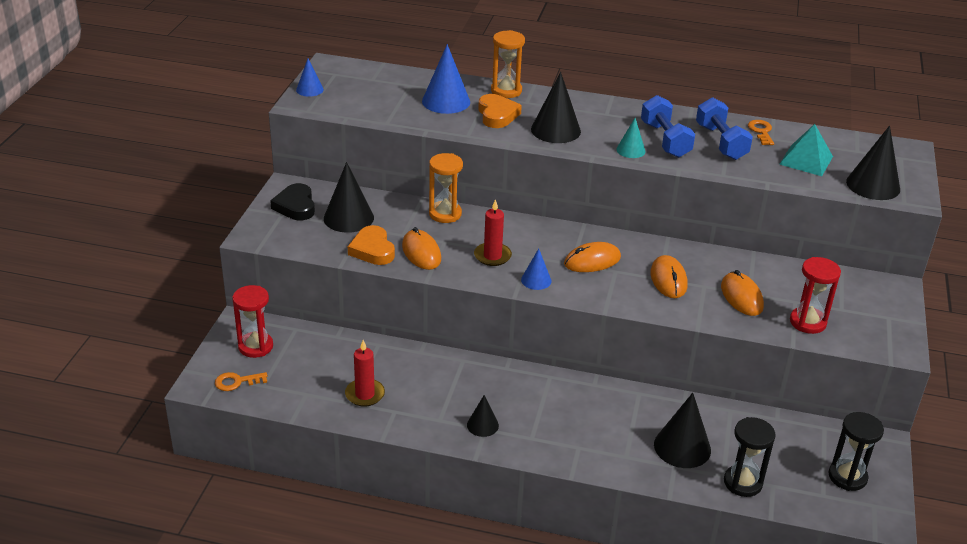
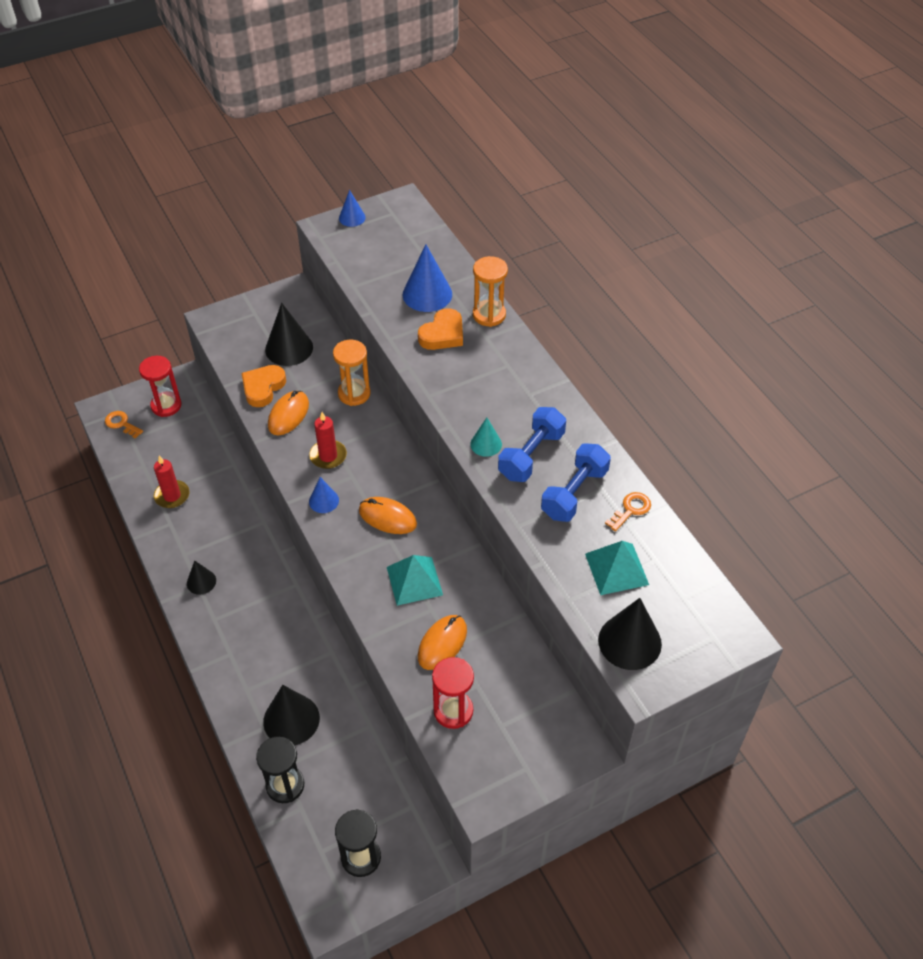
camera: 50 degrees right, 15 degrees up
(295, 206) = (272, 313): black heart -> none
(555, 130) = (462, 381): black cone -> none
(668, 279) = (414, 581): orange mouse -> turquoise pyramid

